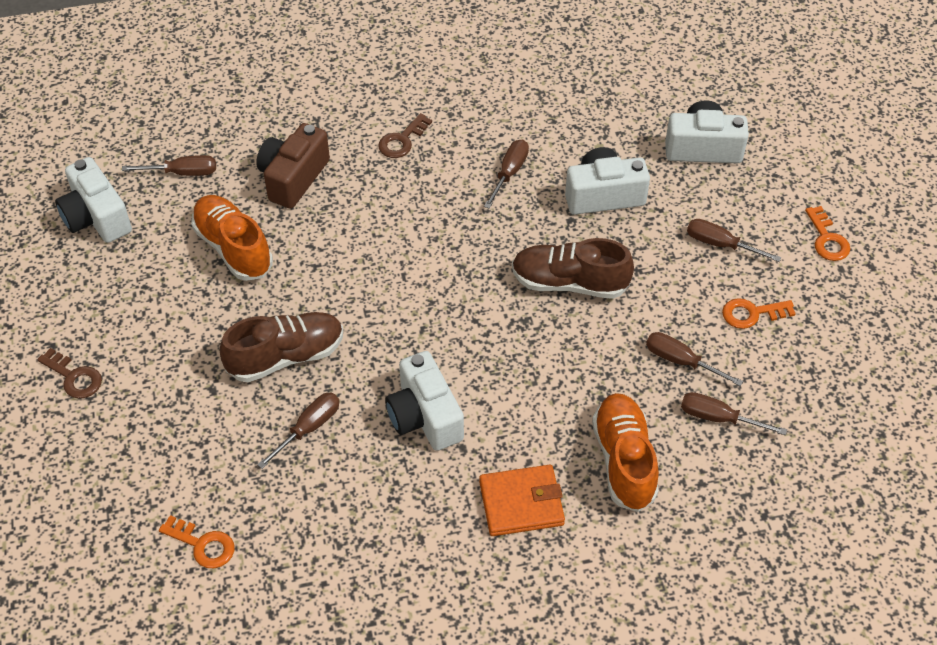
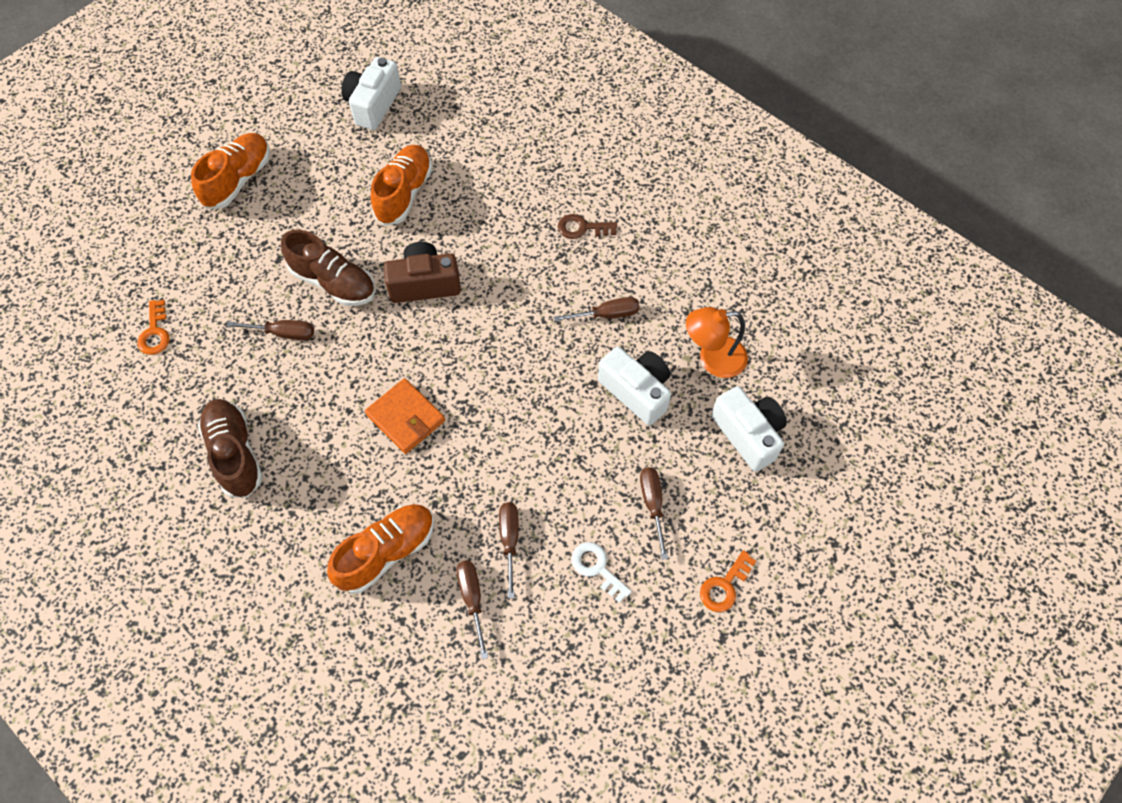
camera: 55 degrees right, 10 degrees up
(74, 377) = (238, 180): brown key -> orange shoe
(183, 173) = (447, 124): brown screwdriver -> none
(293, 178) = (493, 186): brown camera -> brown camera (424, 284)
(424, 416) = (339, 396): white camera -> none
(521, 503) = (304, 503): orange wallet -> orange wallet (406, 418)
(569, 283) = (529, 418): brown shoe -> brown shoe (235, 453)
(613, 130) = (712, 358): none -> orange lamp
(752, 313) = (597, 568): orange key -> white key

